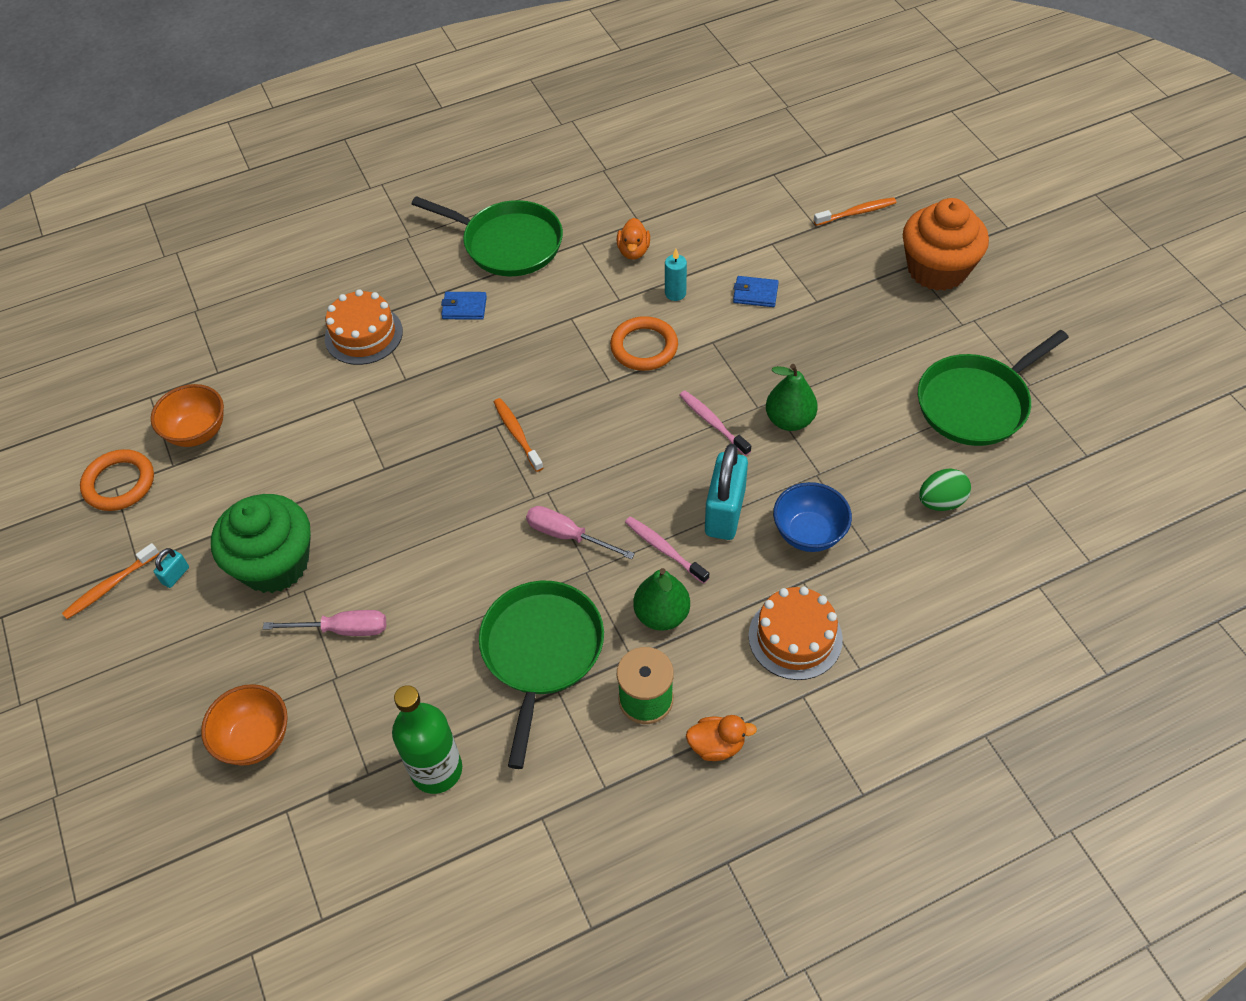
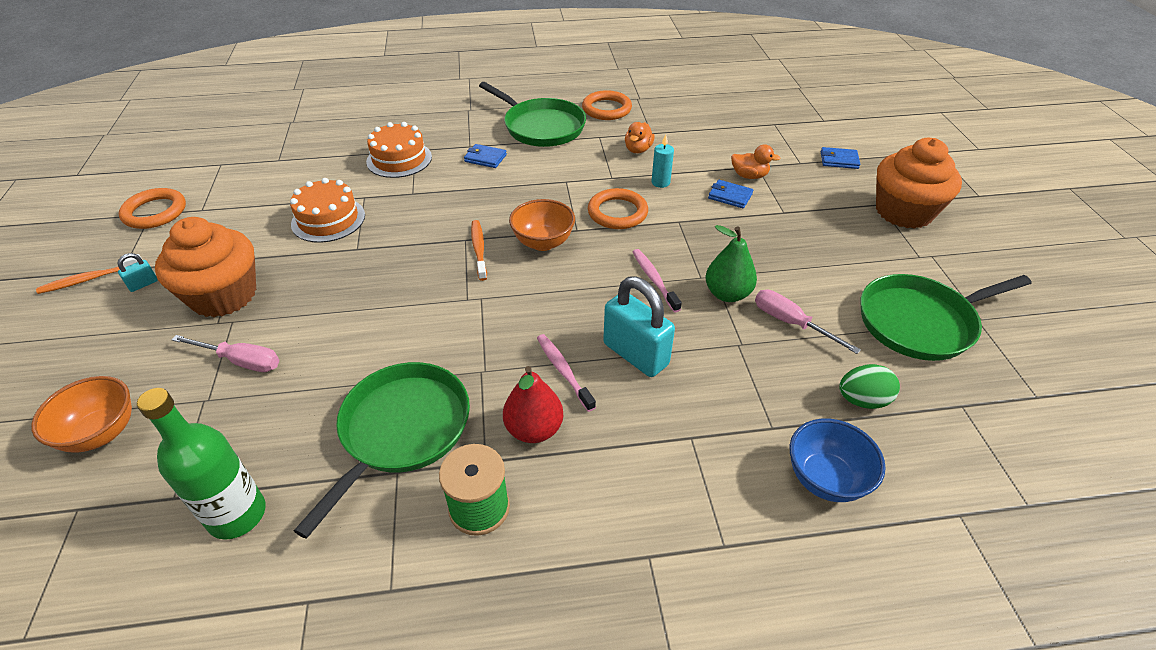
camera: 15 degrees right, 10 degrees down
(197, 432) = (235, 193): orange bowl -> orange bowl (543, 242)
(274, 564) = (224, 295): green cupcake -> orange cupcake
(567, 536) = (480, 337): pink screwdriver -> pink screwdriver (791, 323)
(573, 196) = (606, 109): none -> orange ring
(661, 615) = (534, 429): green pear -> red pear
(716, 745) = (531, 582): orange duck -> orange duck (749, 176)
(725, 512) = (635, 354): turquoise padlock -> turquoise padlock turned 75 degrees counterclockwise
(795, 637) = (663, 490): orange cake -> orange cake (328, 219)
(809, 533) = (712, 394): blue bowl -> blue bowl (825, 479)
(856, 213) = (839, 160): orange toothbrush -> blue wallet

